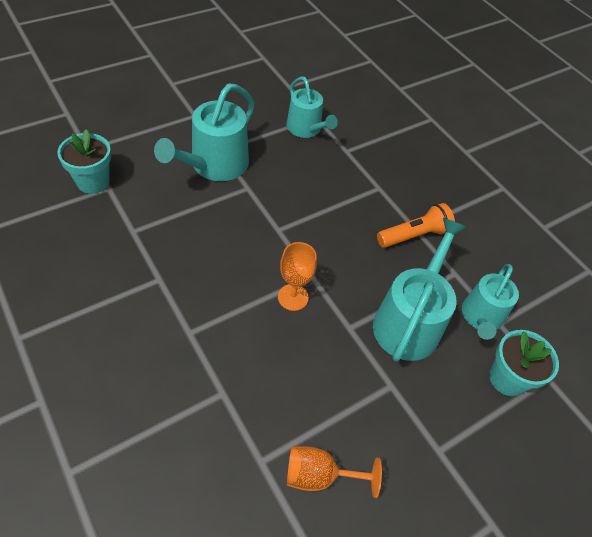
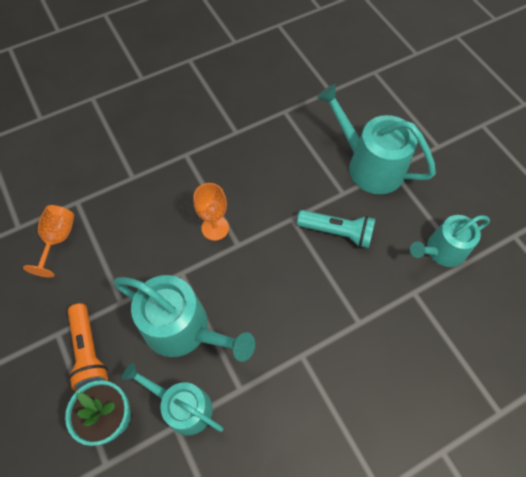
camera: 100 degrees right, 10 degrees up
(93, 182) = (336, 80): turquoise flower pot -> none
(292, 195) = (337, 232): none -> turquoise flashlight
(414, 235) = (291, 352): orange flashlight -> orange flashlight (89, 351)

